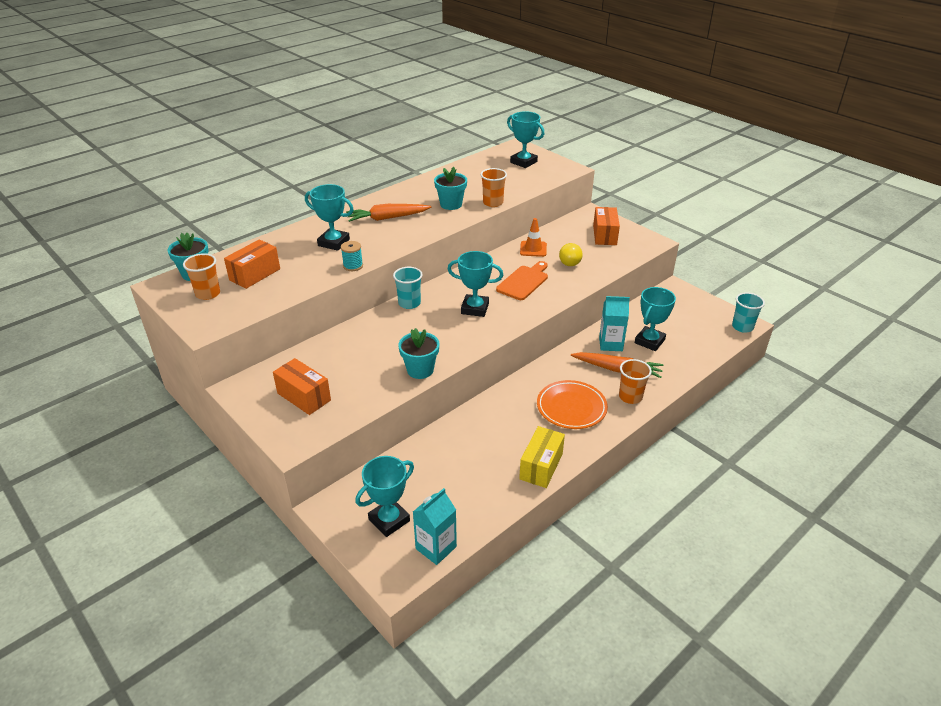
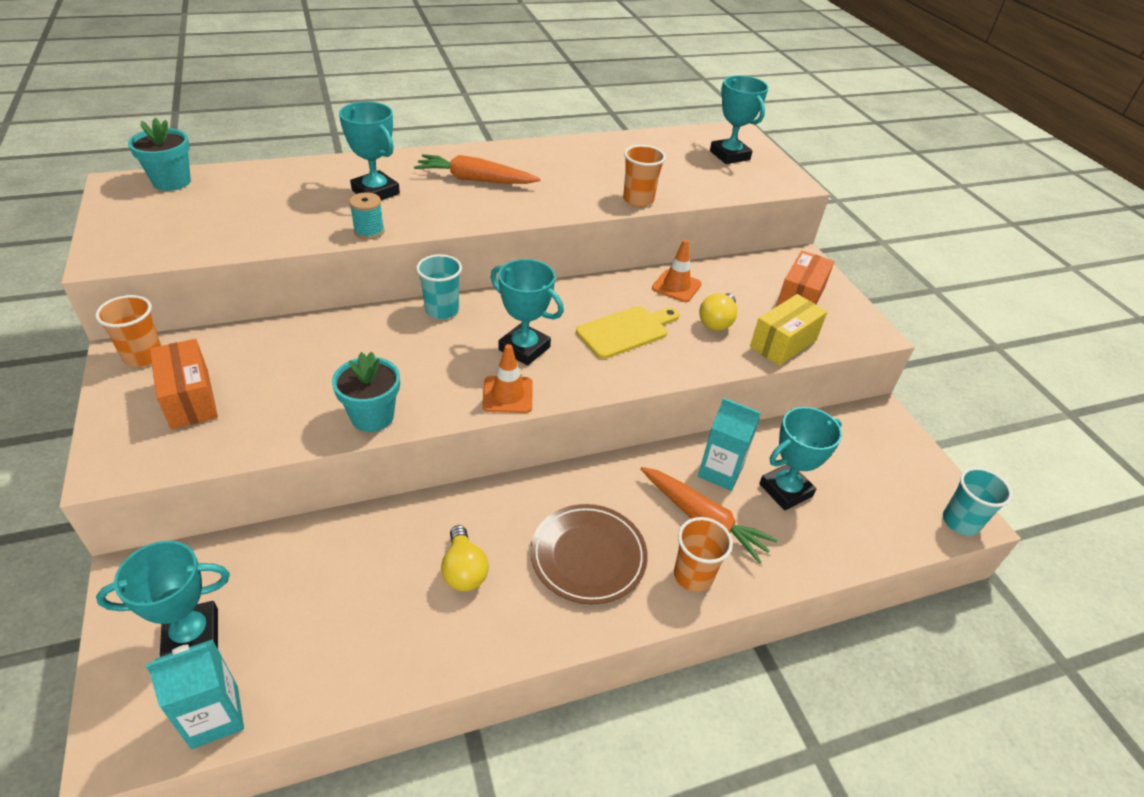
camera: 20 degrees right, 5 degrees up
(208, 294) = (158, 212): orange cup -> orange cup (143, 356)
(255, 274) = (238, 204): orange box -> none
(451, 204) = (577, 185): turquoise flower pot -> none
(485, 335) = (507, 395): none -> orange traffic cone
(511, 437) = (464, 570): none -> yellow light bulb
(524, 281) = (626, 331): orange cutting board -> yellow cutting board
(541, 466) = (471, 641): yellow box -> yellow box (783, 344)
(571, 407) = (588, 556): orange plate -> brown plate

